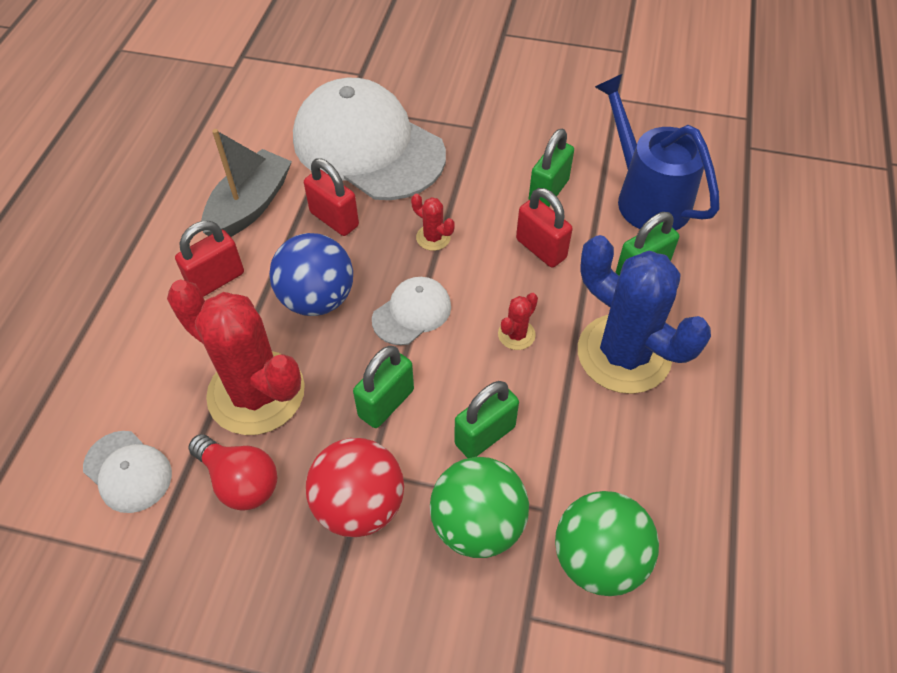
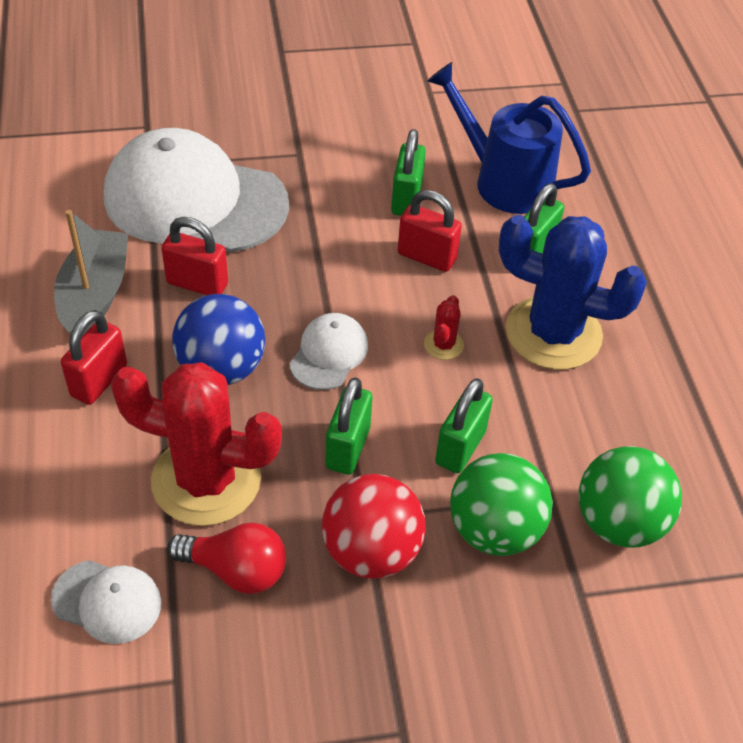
camera: 25 degrees left, 5 degrees down
(433, 237) = (312, 274): red cactus -> none

